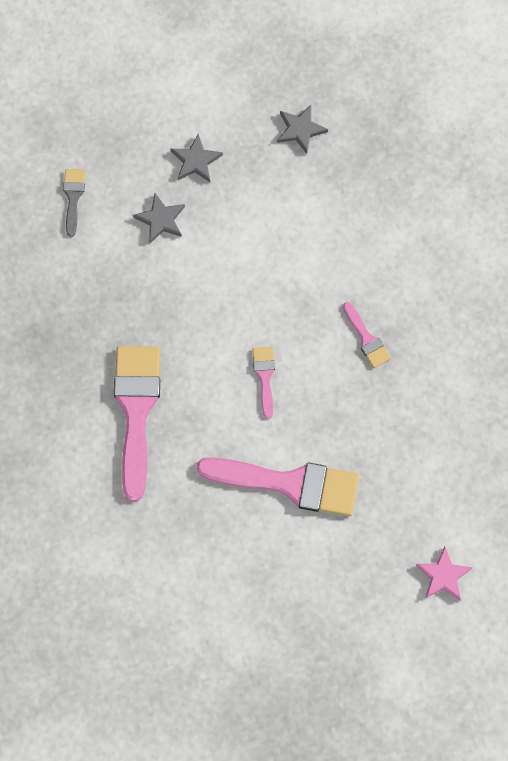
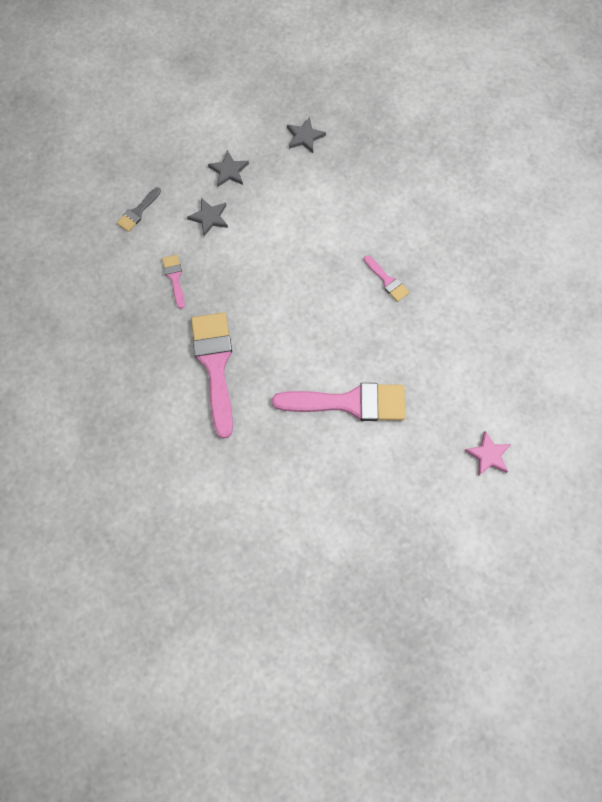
camera: 10 degrees left, 0 degrees up
(73, 197) = (138, 212): grey brush -> grey brush turned 135 degrees counterclockwise
(264, 377) = (313, 322): pink brush -> pink brush (174, 278)

